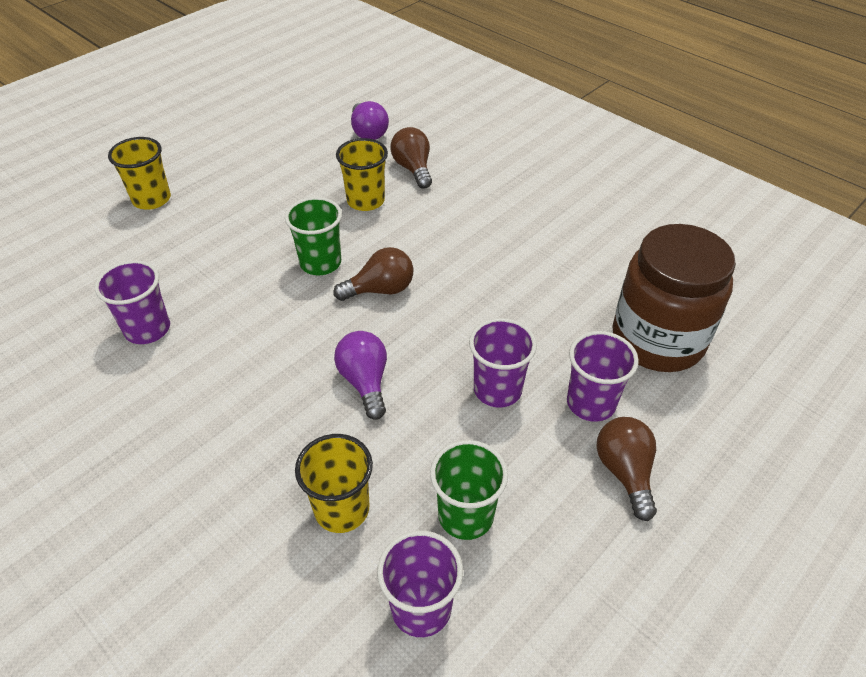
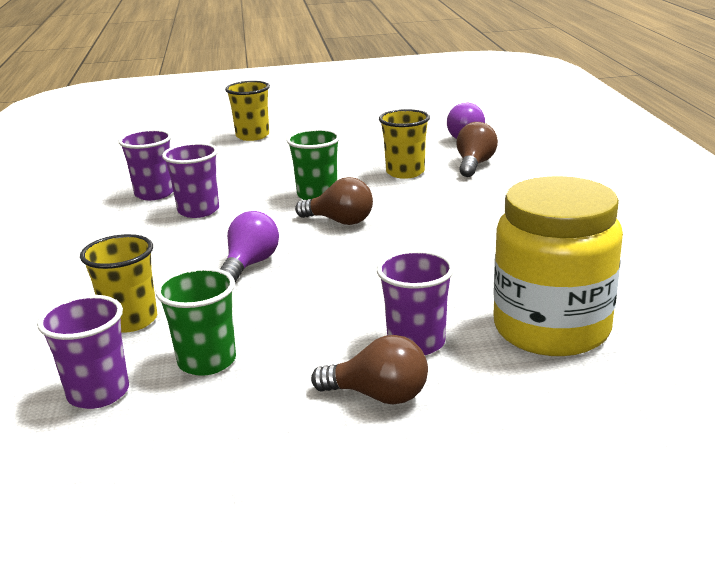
camera: 40 degrees right, 20 degrees down
(497, 389) = (345, 305): purple cup -> purple cup (198, 210)
(624, 472) = (378, 396): brown light bulb -> brown light bulb turned 75 degrees clockwise
(657, 340) = (551, 329): brown jar -> yellow jar

